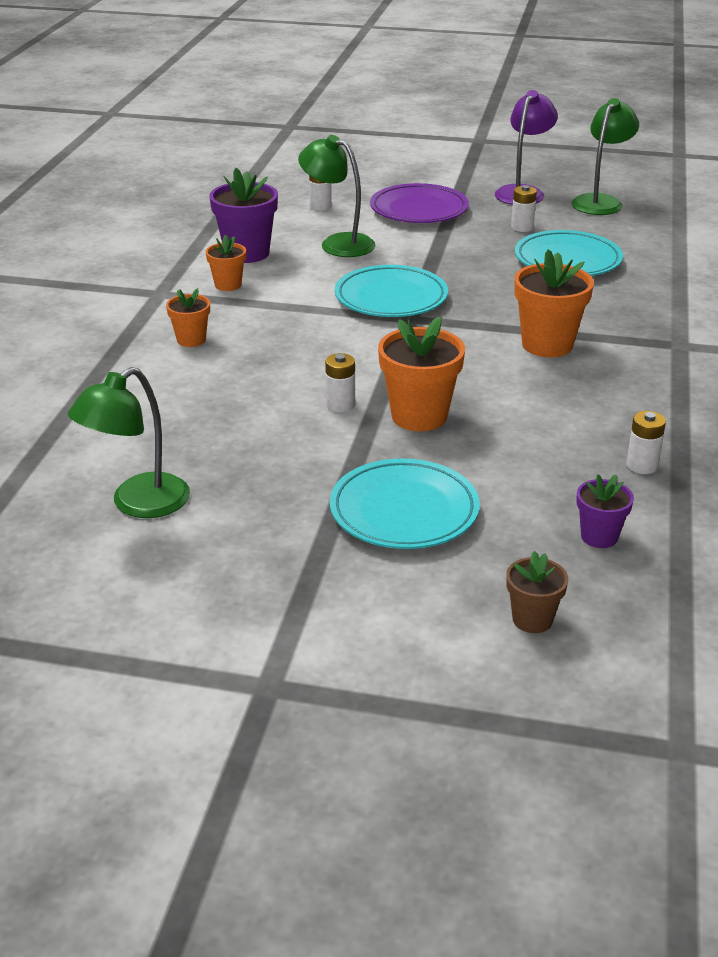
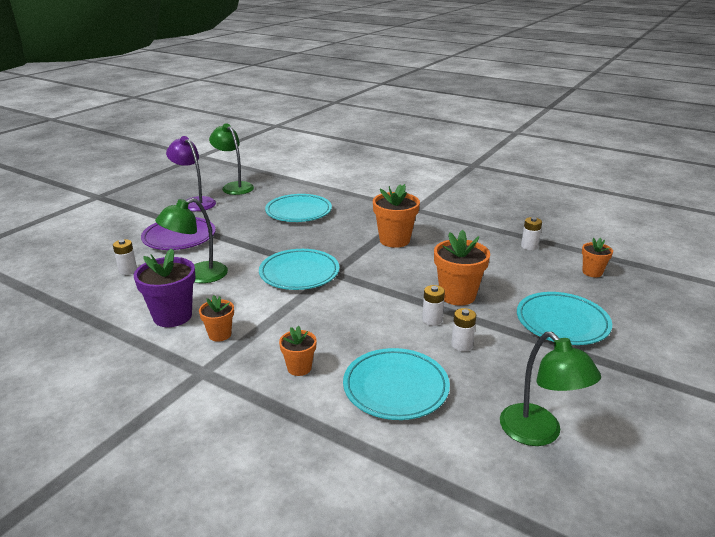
camera: 70 degrees left, 5 degrees down
(182, 401) = (395, 388): none -> turquoise plate
(522, 227) = (243, 213): white battery -> white battery (462, 345)
(532, 619) = (665, 306): brown flower pot -> none
(599, 536) = (592, 272): purple flower pot -> orange flower pot

